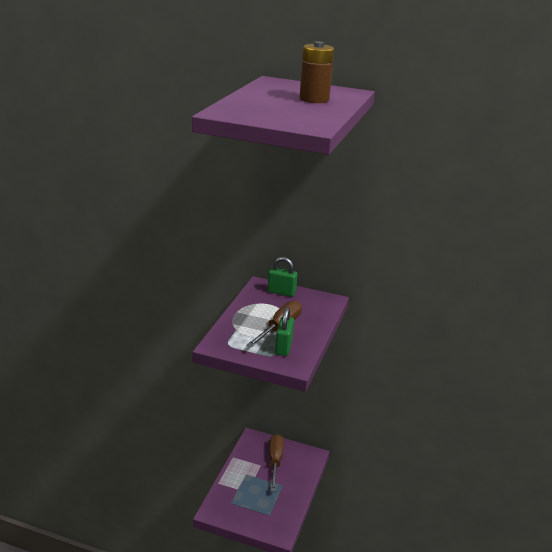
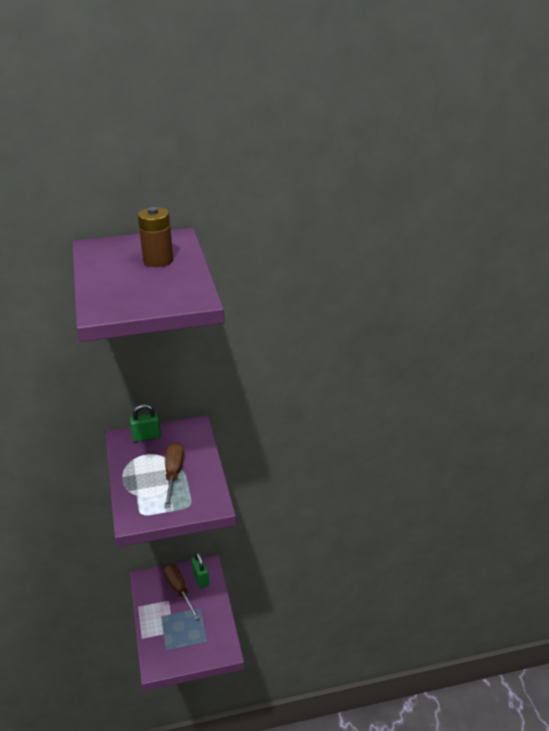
camera: 30 degrees left, 5 degrees up
(283, 347) = (192, 493): green padlock -> green padlock (201, 579)

